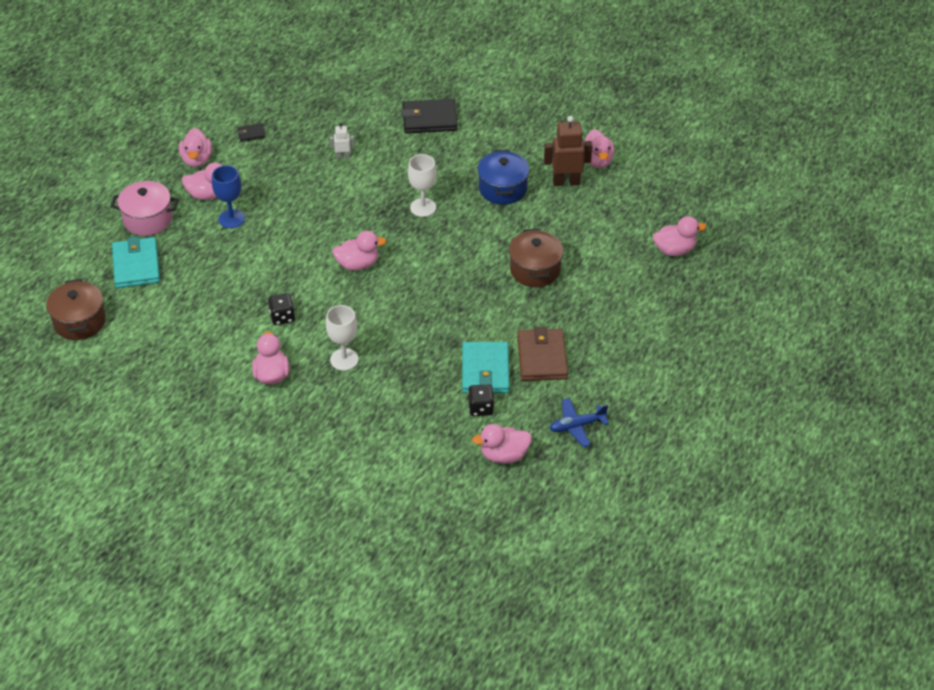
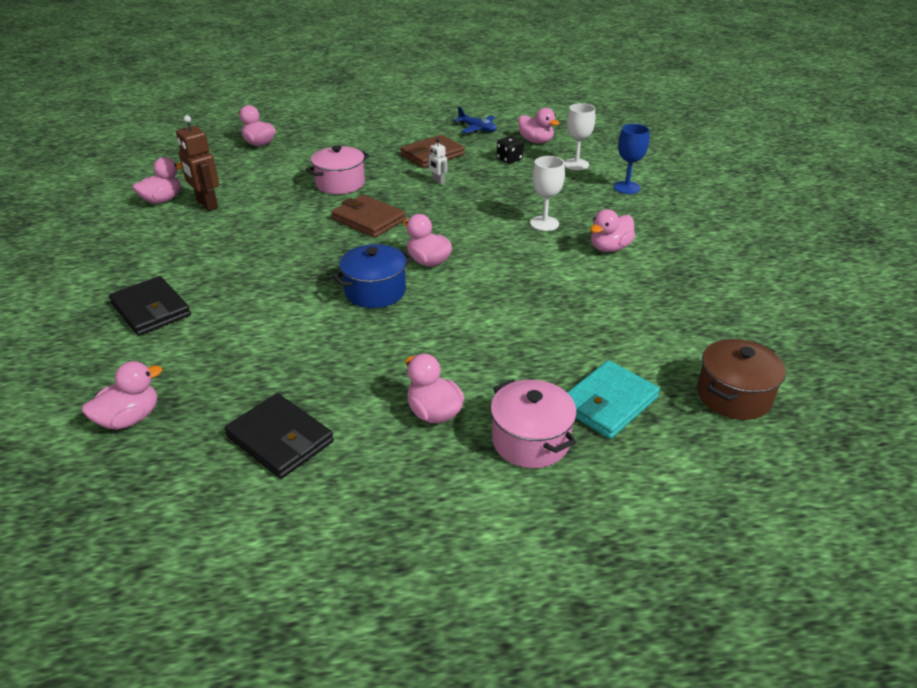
camera: 125 degrees left, 10 degrees down
(197, 160) = (378, 462): pink duck -> pink duck (130, 419)
(231, 219) = (454, 370): blue goblet -> blue goblet (626, 187)
(251, 134) = (280, 439): black wallet -> black wallet, size x2.10
(282, 317) = (543, 272): black dice -> none
(343, 156) = (268, 340): white robot -> white robot (438, 182)
(423, 207) = (311, 259): white goblet -> white goblet (576, 164)
(452, 260) = (369, 220): none -> brown wallet
(485, 370) = (473, 169): turquoise wallet -> none
(503, 189) = (243, 229): blue pot -> blue pot (375, 291)
(535, 270) = (340, 184): brown pot -> pink pot

